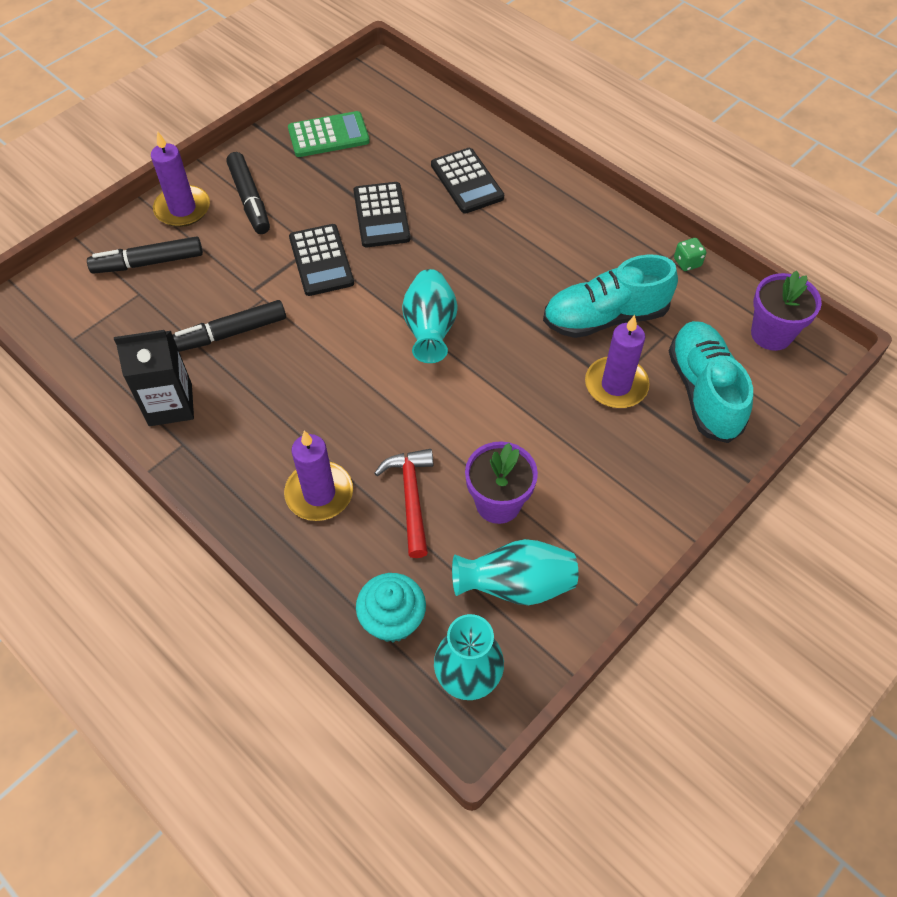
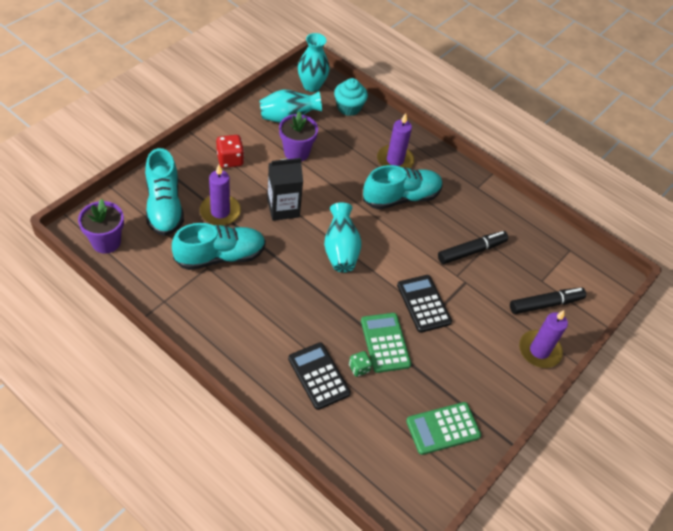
camera: 170 degrees right, 5 degrees down
(170, 404) = (493, 208): black carton -> black carton (283, 208)
(249, 199) = (491, 359): black marker -> none
(321, 419) = (401, 197): none -> turquoise shoe
(381, 215) = (385, 343): black calculator -> green calculator
(411, 498) = (344, 156): red hammer -> none
(614, 482) = (230, 160): none -> red dice
(687, 262) = (150, 297): green dice -> green dice (359, 368)

